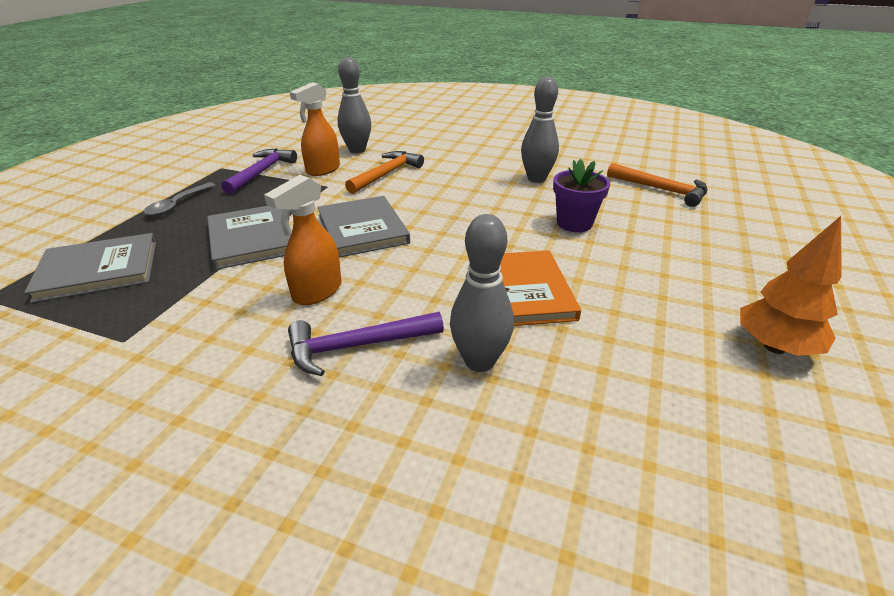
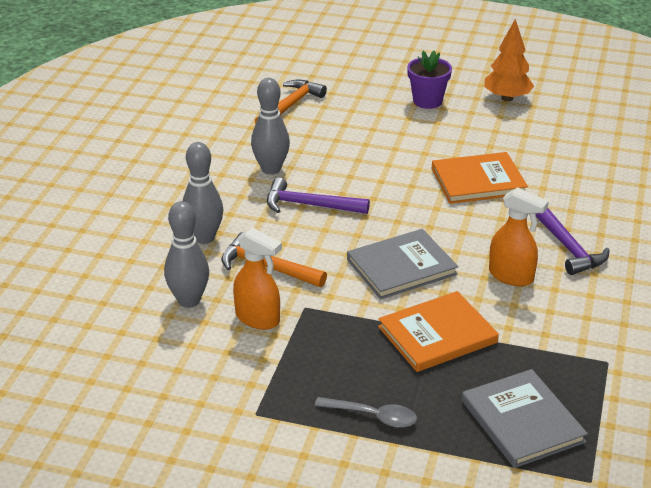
camera: 95 degrees left, 0 degrees up
(251, 239) = (437, 334): grey book -> orange book
(261, 172) = (269, 370): purple hammer -> purple hammer (310, 205)
(479, 361) = (562, 197): grey bowling pin -> grey bowling pin (204, 238)
(574, 223) = (365, 153): purple flower pot -> purple flower pot (427, 101)

